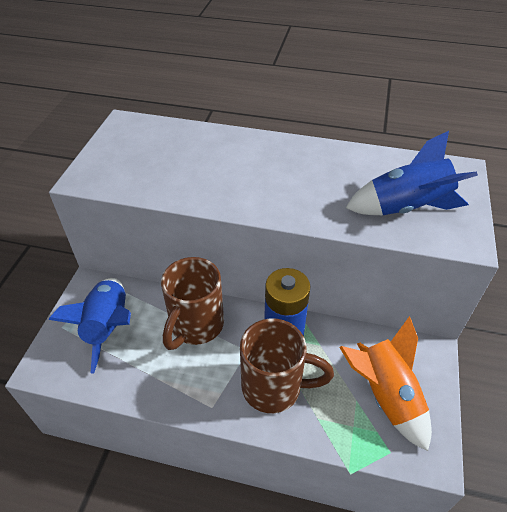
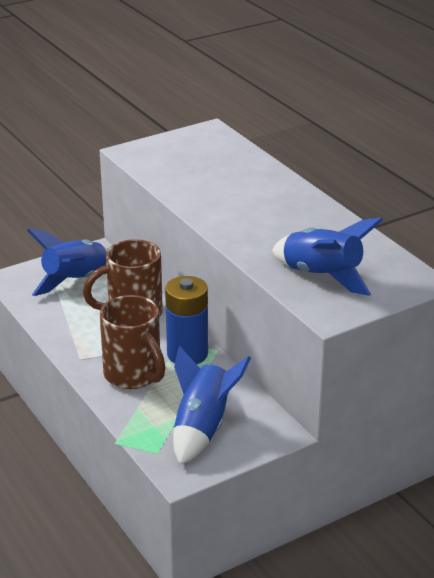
camera: 45 degrees right, 15 degrees down
(385, 396) = (202, 428): orange rocket -> blue rocket

